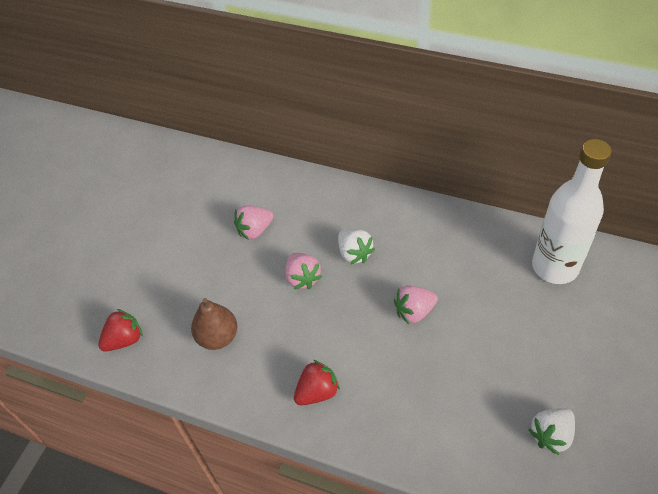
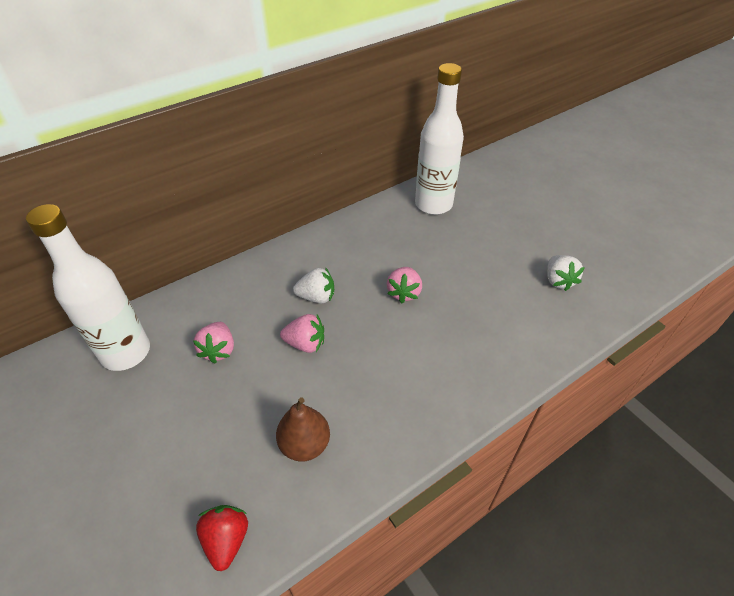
camera: 60 degrees left, 5 degrees down
(213, 182) = (126, 352): none -> white bottle
(317, 392) = (425, 396): red strawberry -> none

